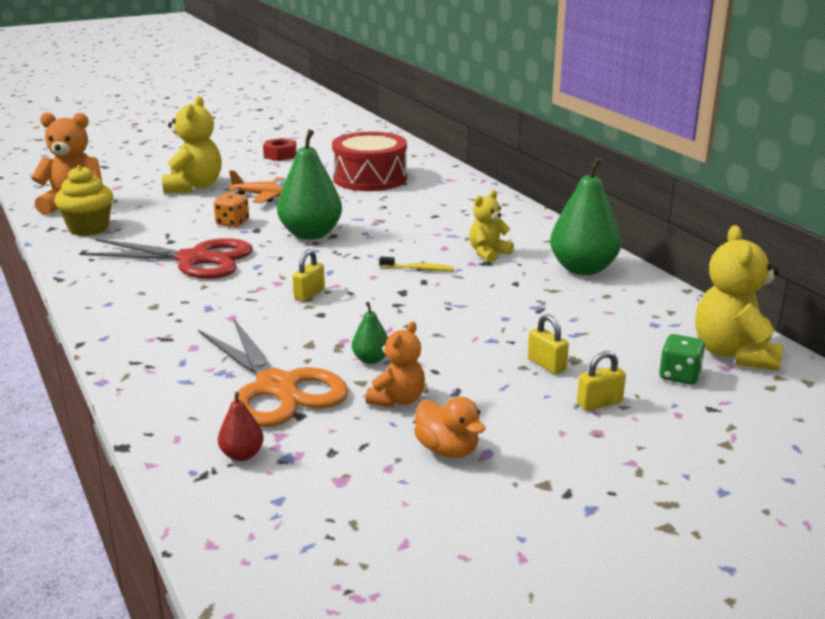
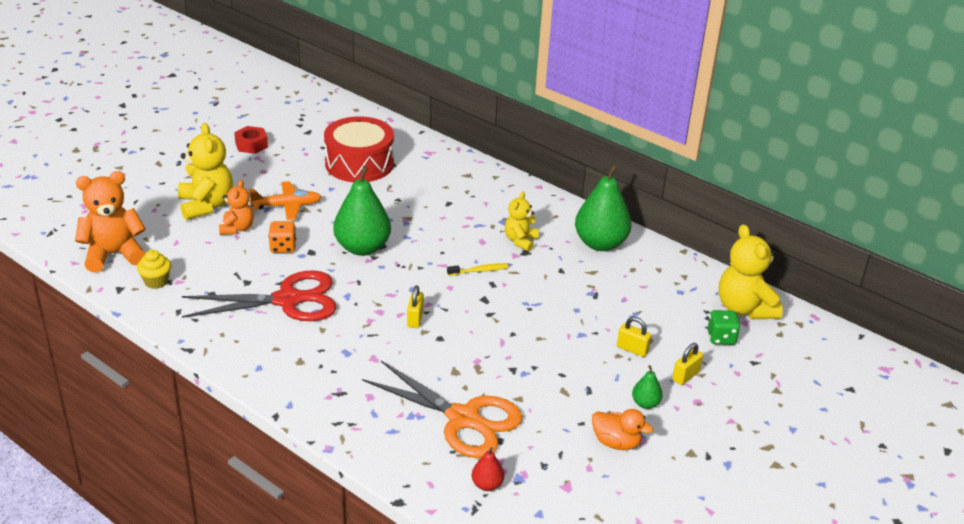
camera: 25 degrees left, 10 degrees up
(89, 228) = (156, 281): yellow cupcake -> yellow cupcake, size x0.63
(371, 359) = (510, 375): green pear -> green pear (645, 403)
(397, 400) = (555, 408): orange teddy bear -> orange teddy bear (237, 228)

